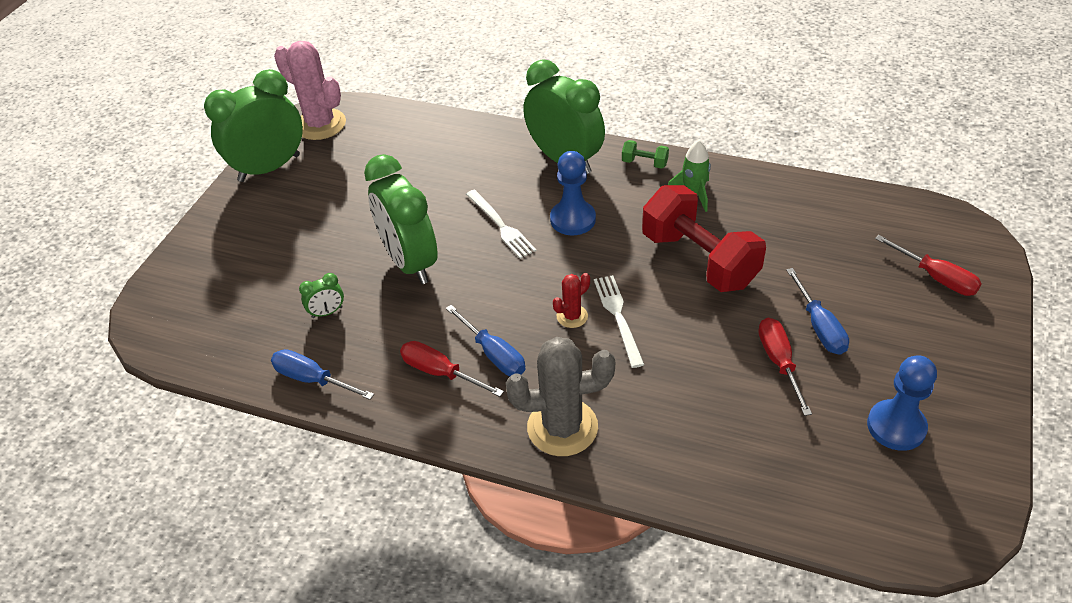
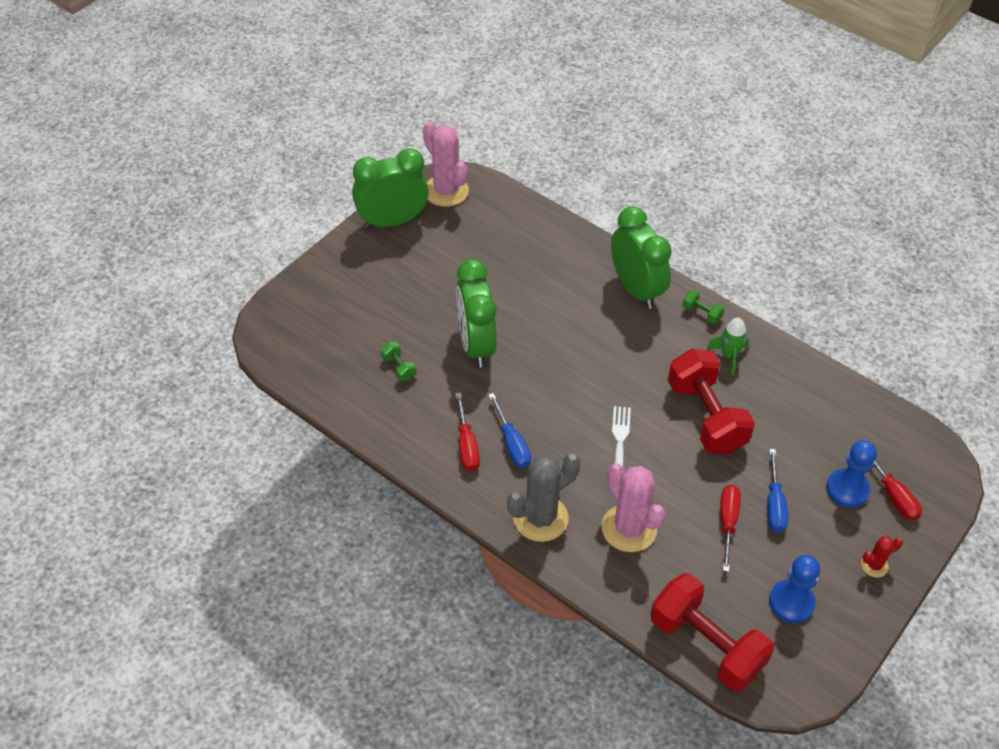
camera: 15 degrees right, 5 degrees up
(312, 379) = (371, 419): blue screwdriver -> none
(327, 312) = (399, 367): green clock -> green dumbbell
(440, 372) = (466, 445): red screwdriver -> red screwdriver turned 150 degrees counterclockwise
(501, 226) = (559, 335): white fork -> none
(562, 427) = (540, 518): grey cactus -> grey cactus turned 45 degrees counterclockwise
(572, 316) = (584, 432): red cactus -> red cactus (874, 565)
(573, 219) = (619, 347): blue pawn -> blue pawn (847, 489)
(671, 405) = (629, 528): none -> pink cactus
(827, 510) = (706, 645): none -> red dumbbell

